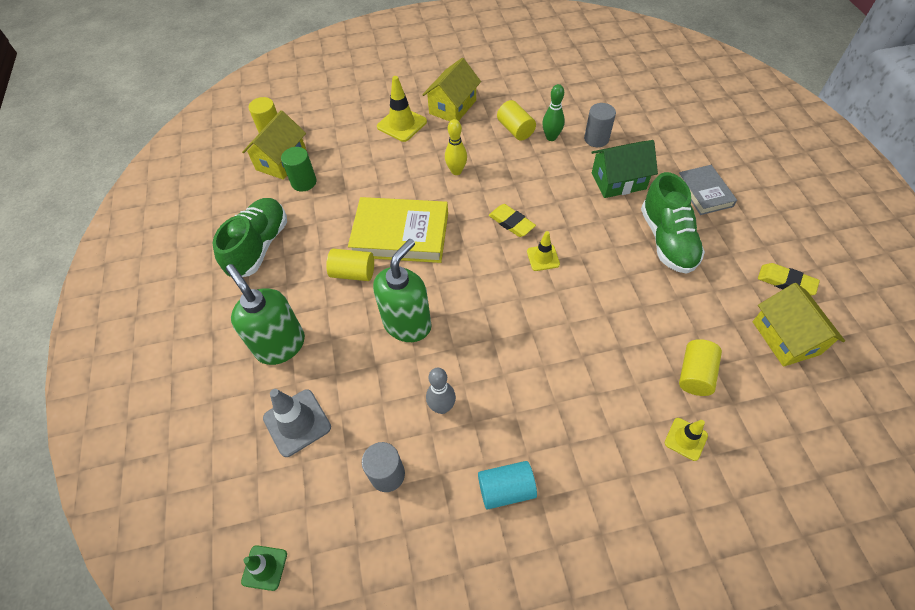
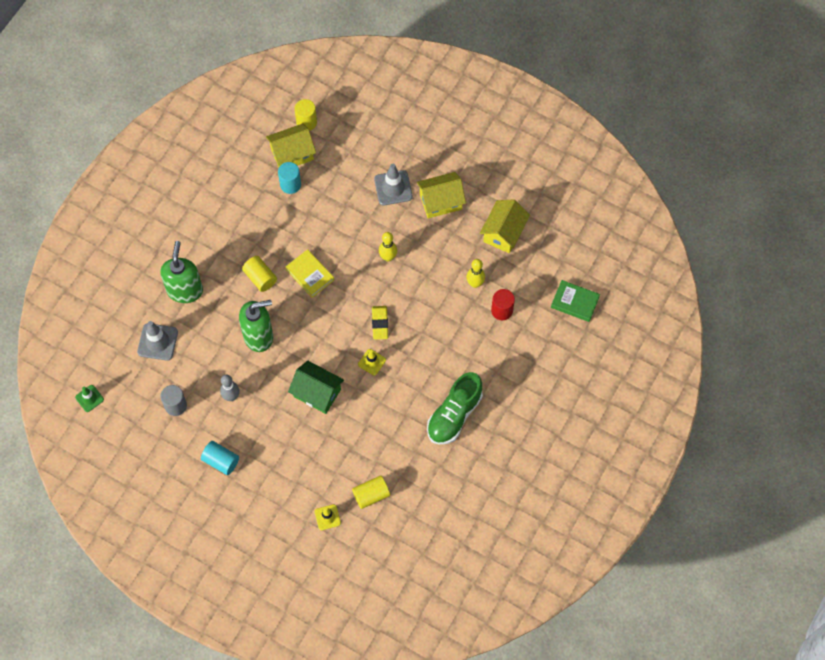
camera: 40 degrees right, 10 degrees up
(259, 246) = (225, 213): green shoe -> none
(304, 182) = (290, 184): green cylinder -> turquoise cylinder
(400, 234) = (310, 275): yellow book -> yellow book, size x0.58
(402, 124) = (393, 188): yellow traffic cone -> grey traffic cone
(515, 130) = (459, 257): yellow cylinder -> none
(551, 137) = (475, 283): green bowling pin -> yellow bowling pin
(596, 139) = (502, 310): grey cylinder -> red cylinder
(618, 181) = (476, 353): green house -> green house (317, 393)
(640, 95) = (575, 302): none -> green book
(704, 192) = (517, 407): grey book -> none
(786, 282) = (486, 497): yellow eraser -> none
(786, 337) = (442, 522): yellow house -> yellow house (504, 233)

